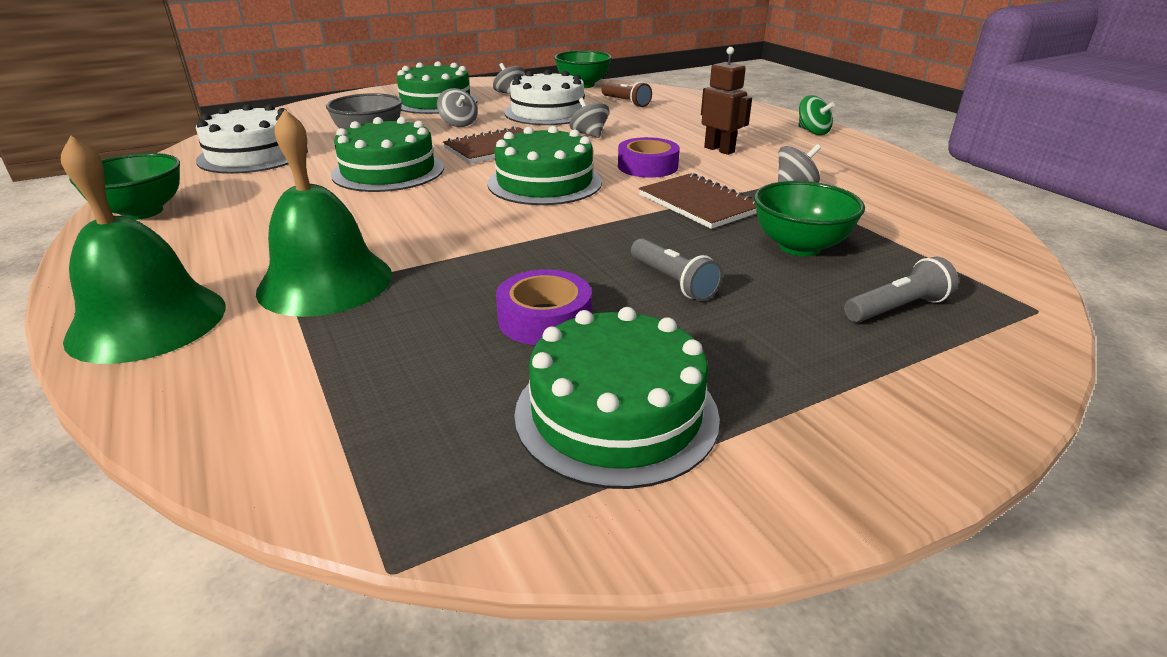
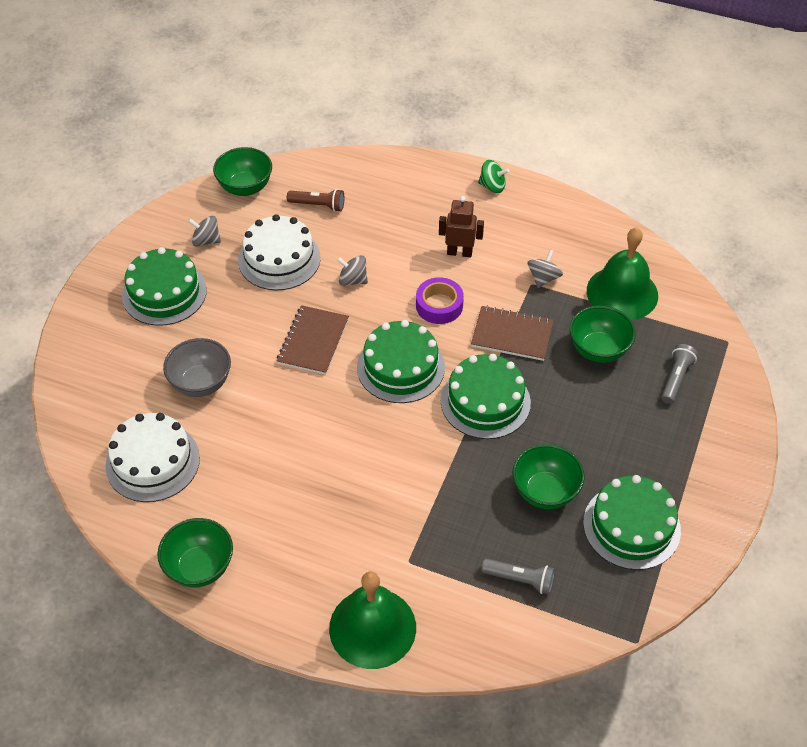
camera: 40 degrees left, 20 degrees up
(325, 282) = (411, 541): green bell -> green bell (622, 293)
(388, 171) = (283, 418): green cake -> green cake (485, 401)
(458, 124) = (236, 320): grey spinning top -> none
(544, 319) = (545, 492): purple tape -> green bowl
(673, 281) = (570, 423): grey flashlight -> grey flashlight (520, 579)

